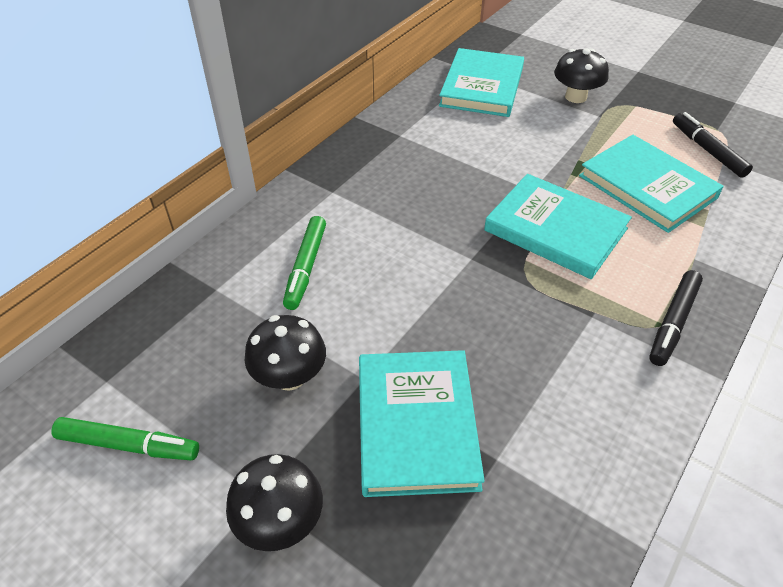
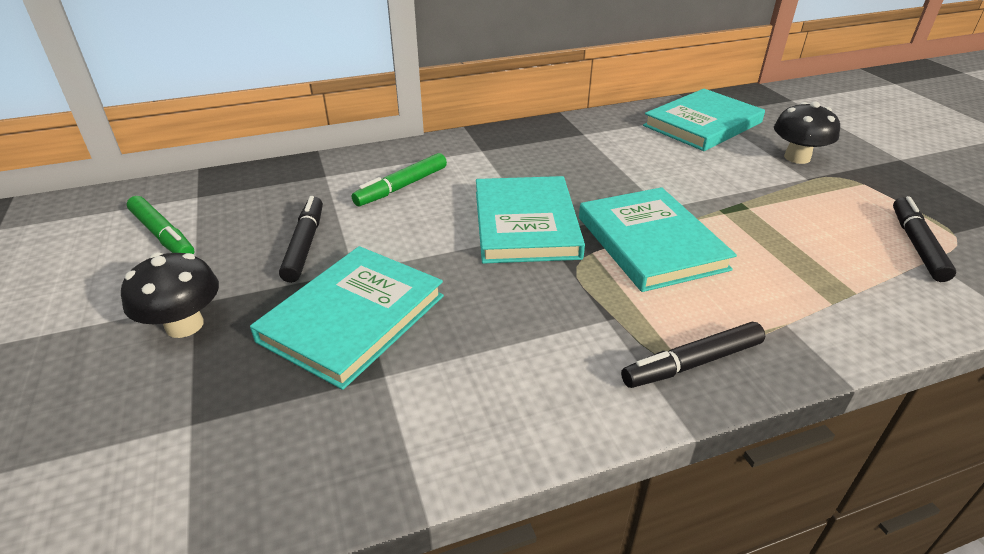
camera: 35 degrees right, 10 degrees down
(289, 376) = (305, 245): black mushroom -> black marker
(647, 186) = (798, 248): turquoise book -> turquoise book (526, 224)

